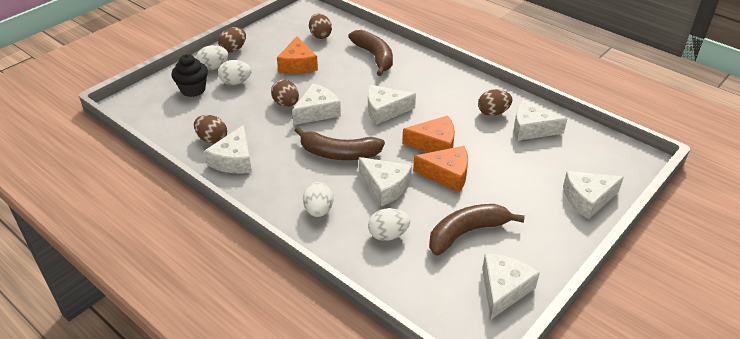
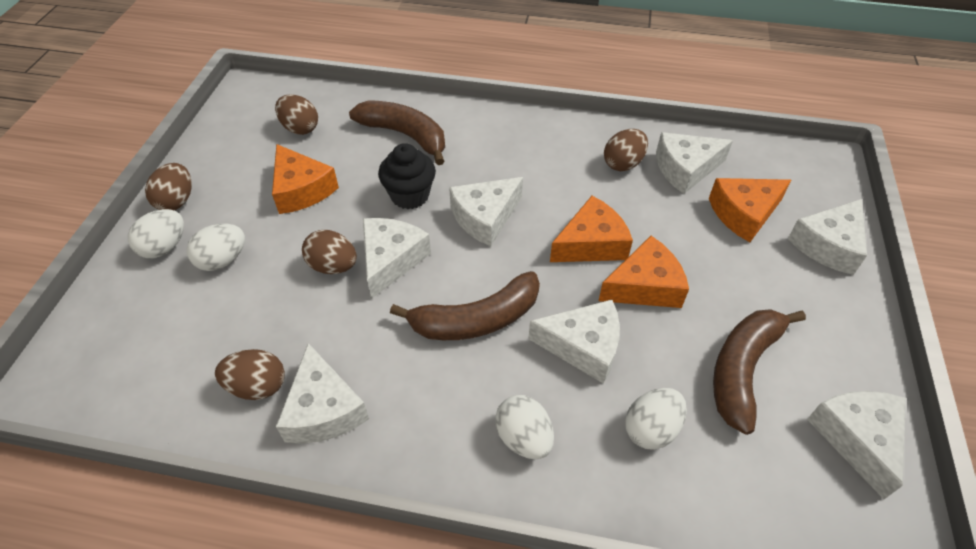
camera: 30 degrees left, 10 degrees up
(193, 90) = (157, 304): black cupcake -> black cupcake (410, 195)
(546, 164) = (744, 214): none -> orange cheese

